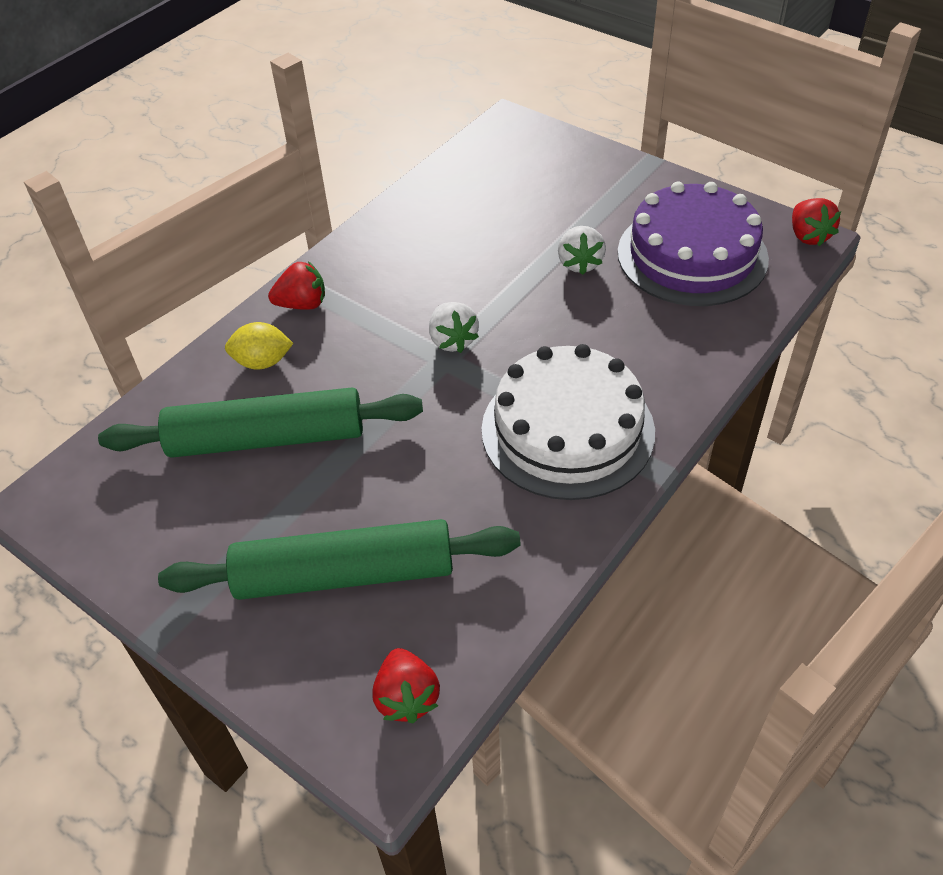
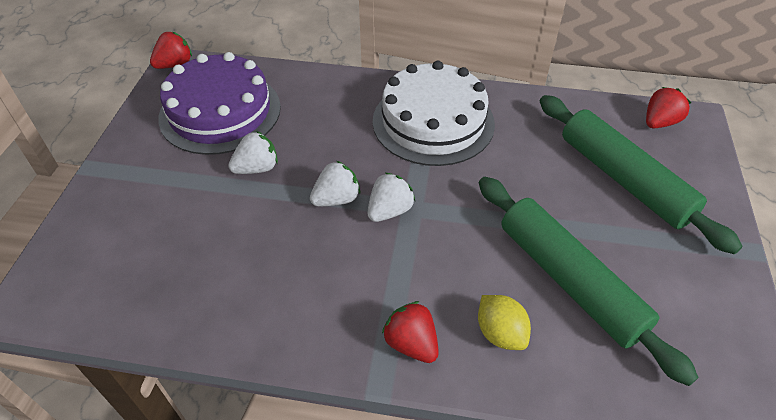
camera: 120 degrees left, 0 degrees up
(496, 307) = (336, 199): none -> white strawberry

